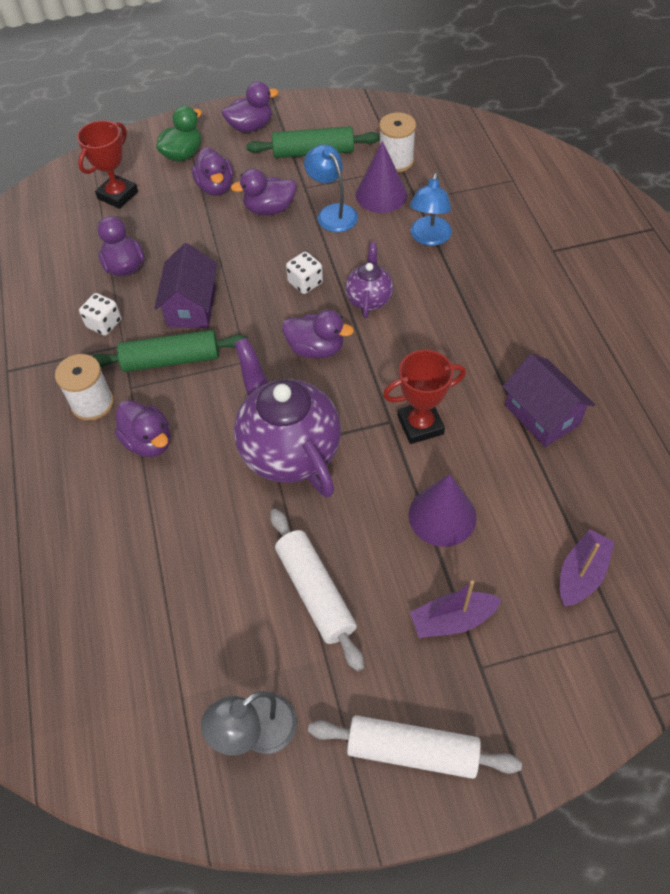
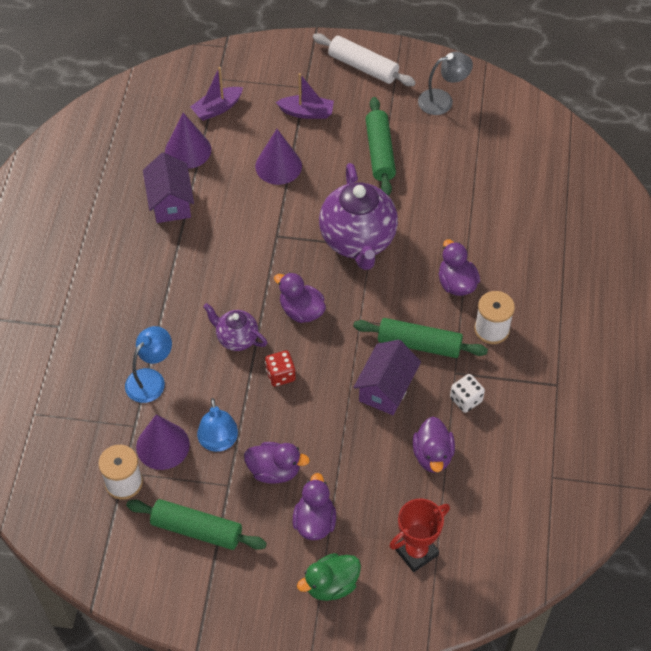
camera: 160 degrees left, 0 degrees up
(250, 127) = (243, 597): purple duck -> none
(305, 283) = (280, 375): white dice -> red dice
(315, 592) = (380, 152): white rolling pin -> green rolling pin
(369, 299) = (236, 338): purple teapot -> purple teapot turned 90 degrees clockwise
(420, 425) = (257, 226): red trophy -> none
(572, 493) = (188, 150): none -> purple cone

